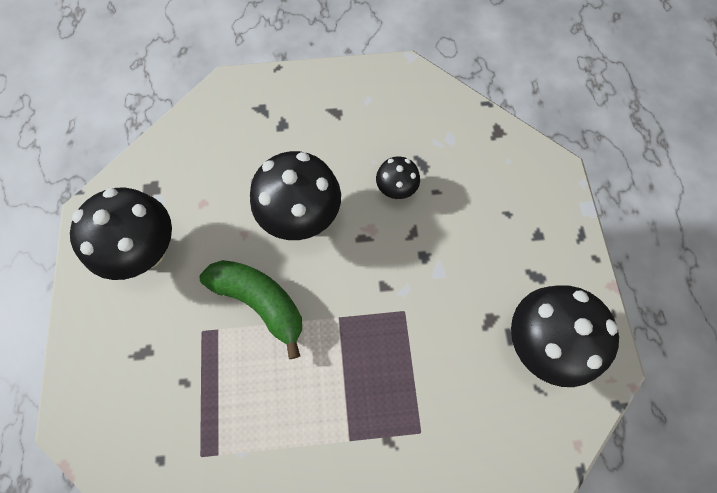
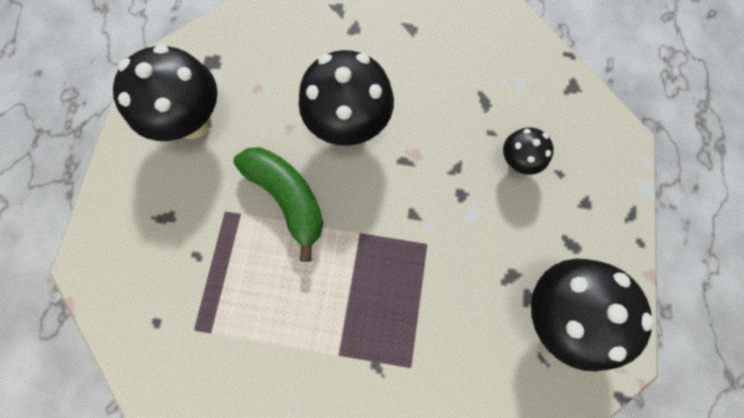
camera: 15 degrees right, 5 degrees up
(396, 190) = (451, 121): black mushroom -> black mushroom (517, 161)

